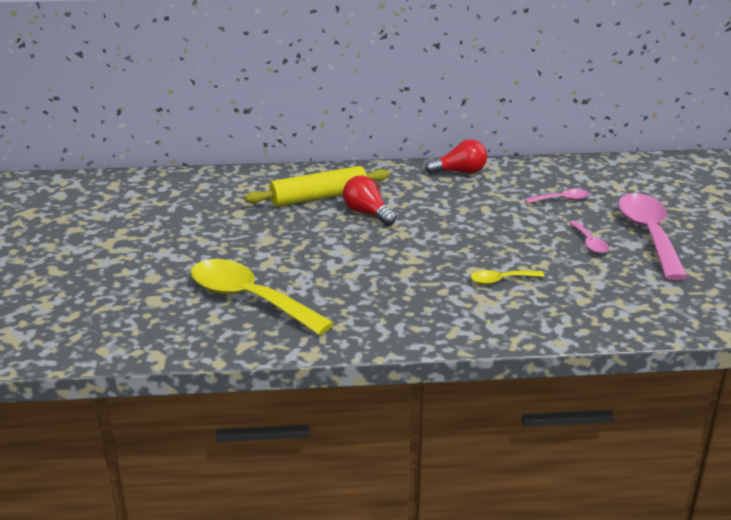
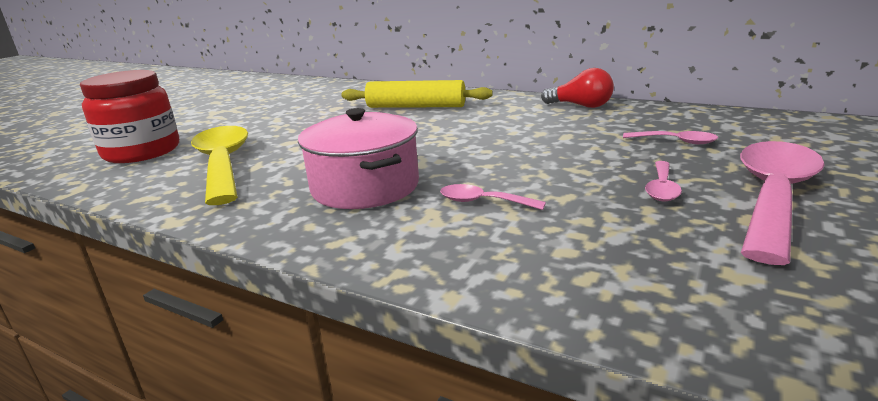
camera: 35 degrees right, 5 degrees down
(134, 307) = (142, 152): none -> red jar
(367, 213) = (437, 122): red light bulb -> none
(406, 289) = (365, 187): none -> pink pot
(500, 280) = (483, 202): yellow spoon -> pink spoon

